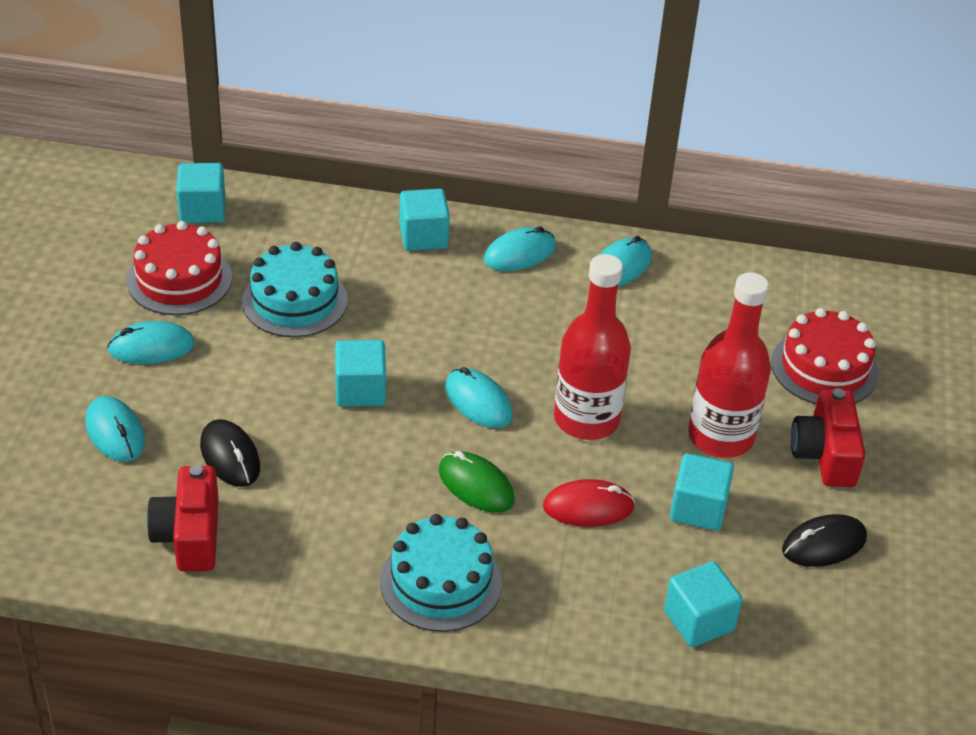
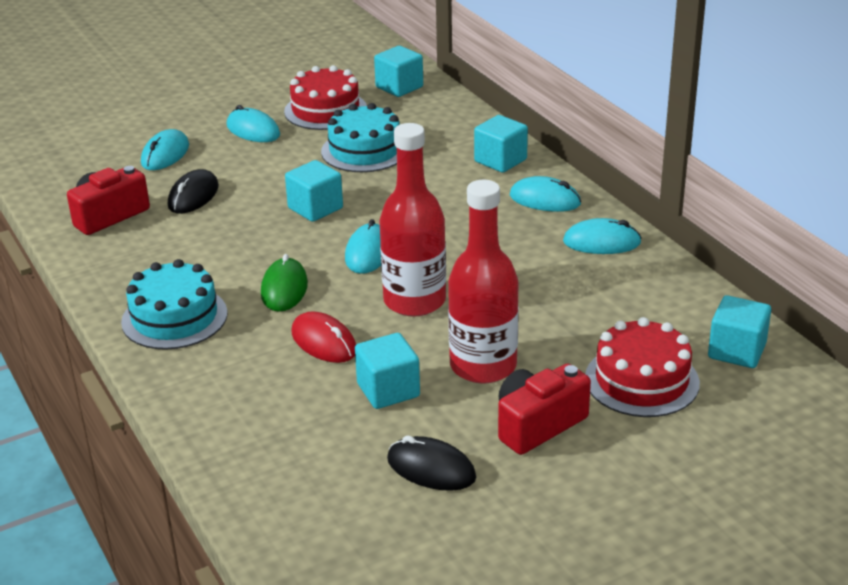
camera: 55 degrees right, 10 degrees down
(699, 621) = (268, 442): turquoise cube -> turquoise cube (736, 351)

